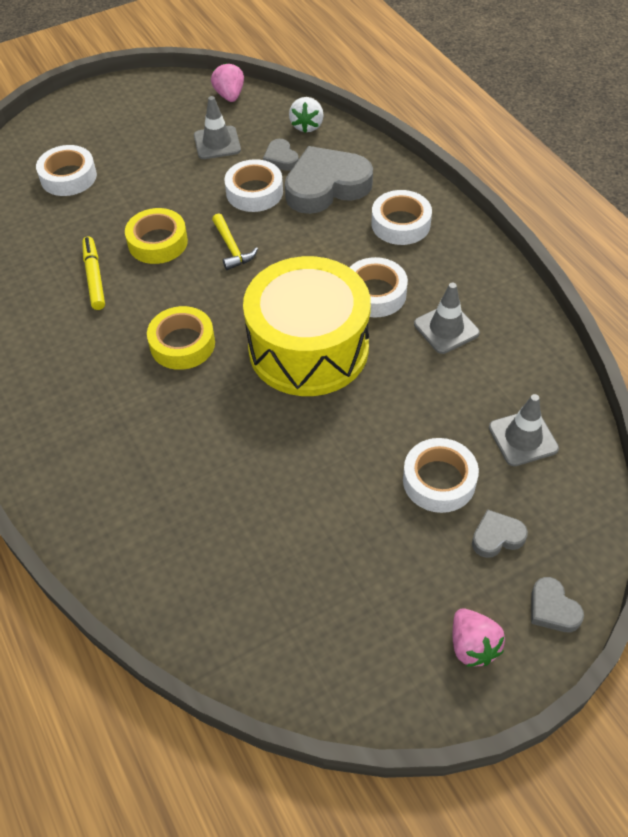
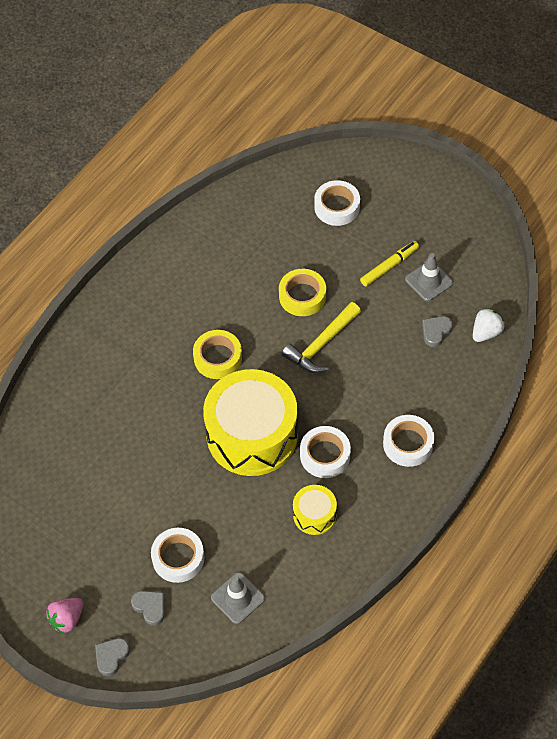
camera: 65 degrees right, 5 degrees up
(94, 277) = (249, 276): yellow marker -> yellow marker (389, 266)
(229, 96) = (491, 262): pink strawberry -> none
(232, 248) = (322, 344): yellow hammer -> yellow hammer, size x1.57
(254, 192) = (388, 331): white tape -> none
(307, 126) = (486, 332): white strawberry -> white strawberry turned 150 degrees clockwise
(326, 186) = (421, 376): grey heart -> none
(446, 328) = (314, 515): grey traffic cone -> yellow drum

